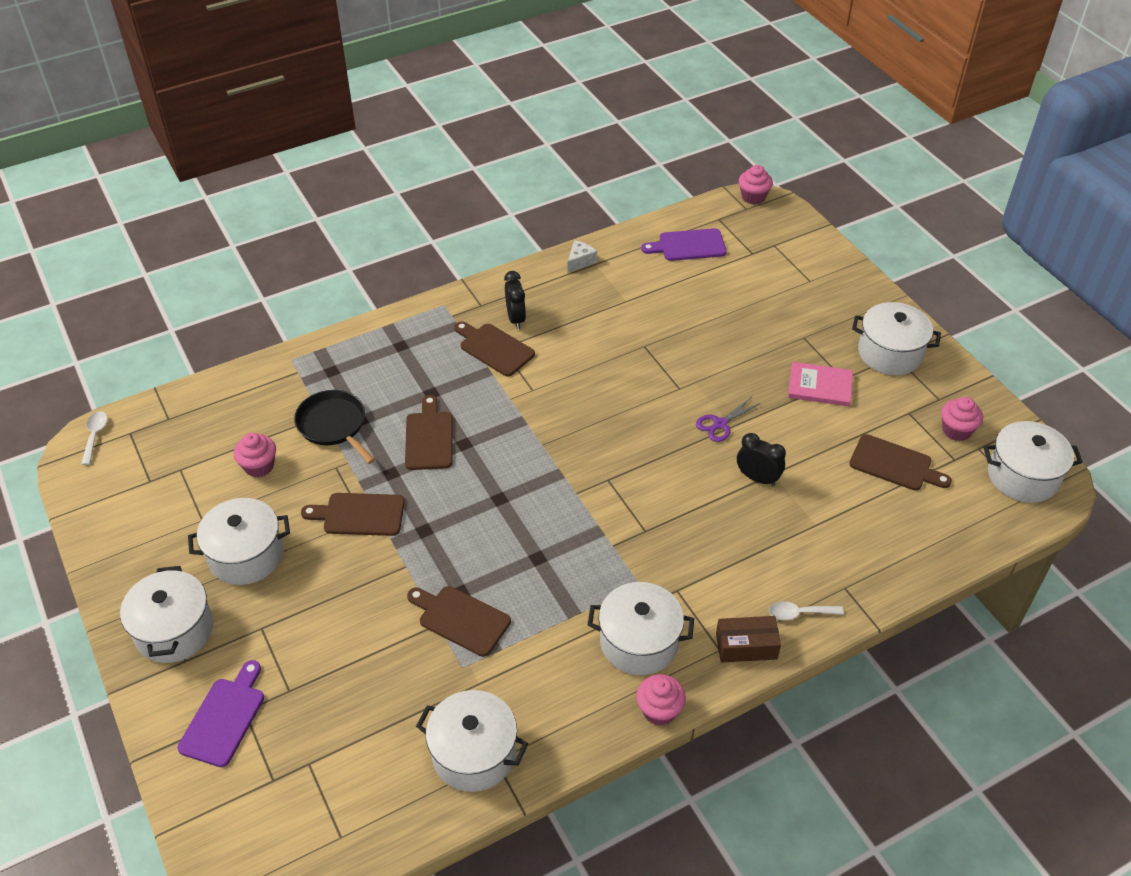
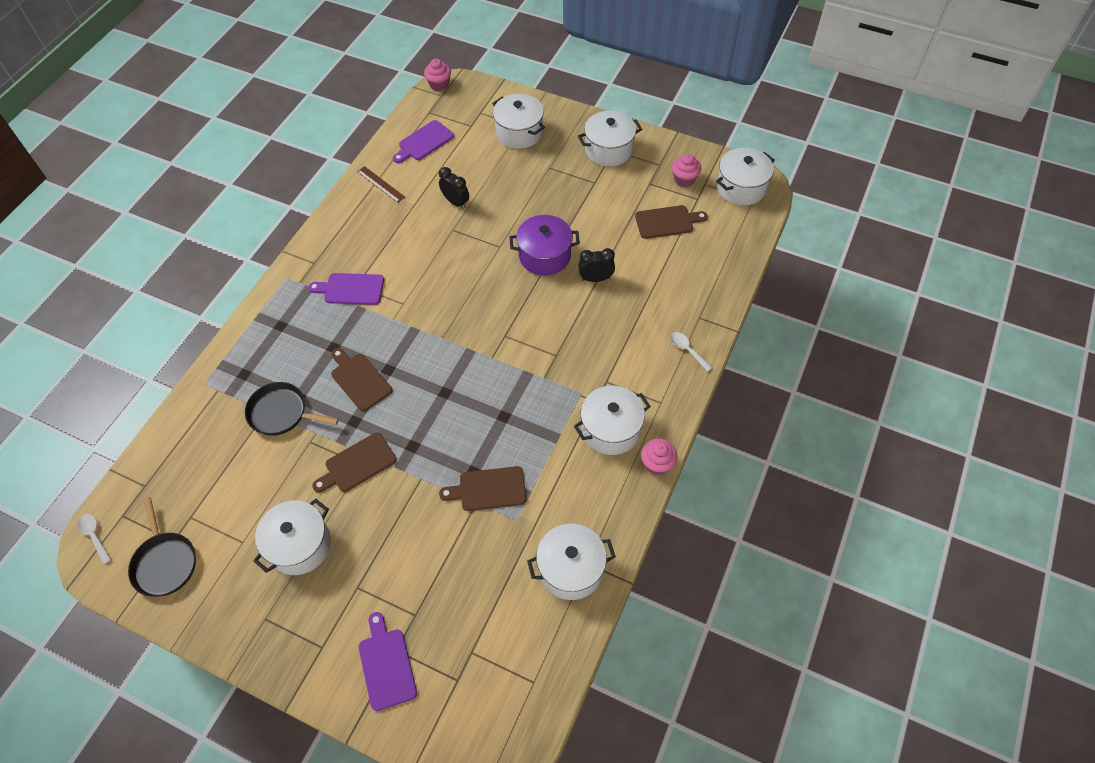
camera: 35 degrees left, 10 degrees up
(127, 495) = (165, 563): none -> black pan
(174, 630) = (294, 632): white pot -> white pot (519, 132)
(259, 466) = (251, 476): pink cupcake -> none
(494, 348) = (351, 289): brown cutting board -> purple cutting board
(516, 318) = (348, 259): black clock -> black clock (456, 202)
(580, 261) = (358, 192): white cheese -> none
(609, 264) = (381, 184): none -> brown ruler
(720, 424) = (545, 256): purple scissors -> purple pot
(746, 646) = (674, 390): brown box -> none
(799, 613) = (687, 350): white spoon -> white spoon turned 90 degrees clockwise
(819, 386) = (584, 195): pink book -> none

